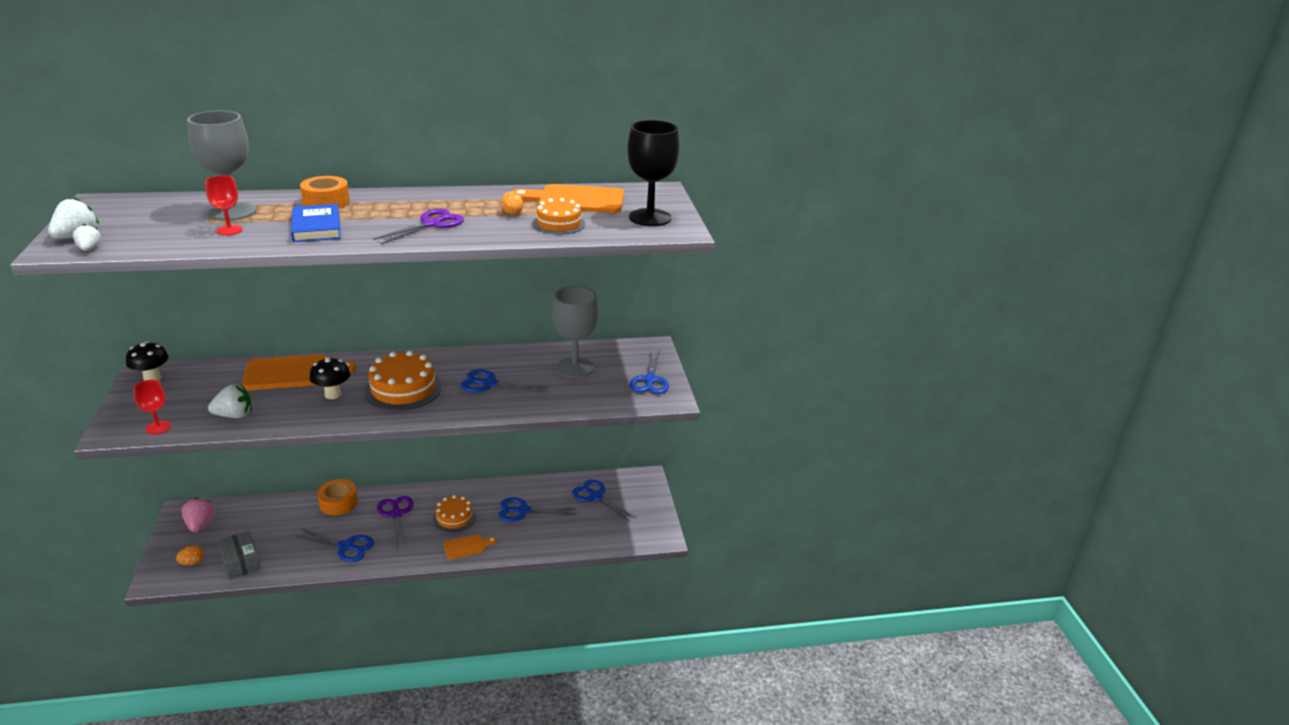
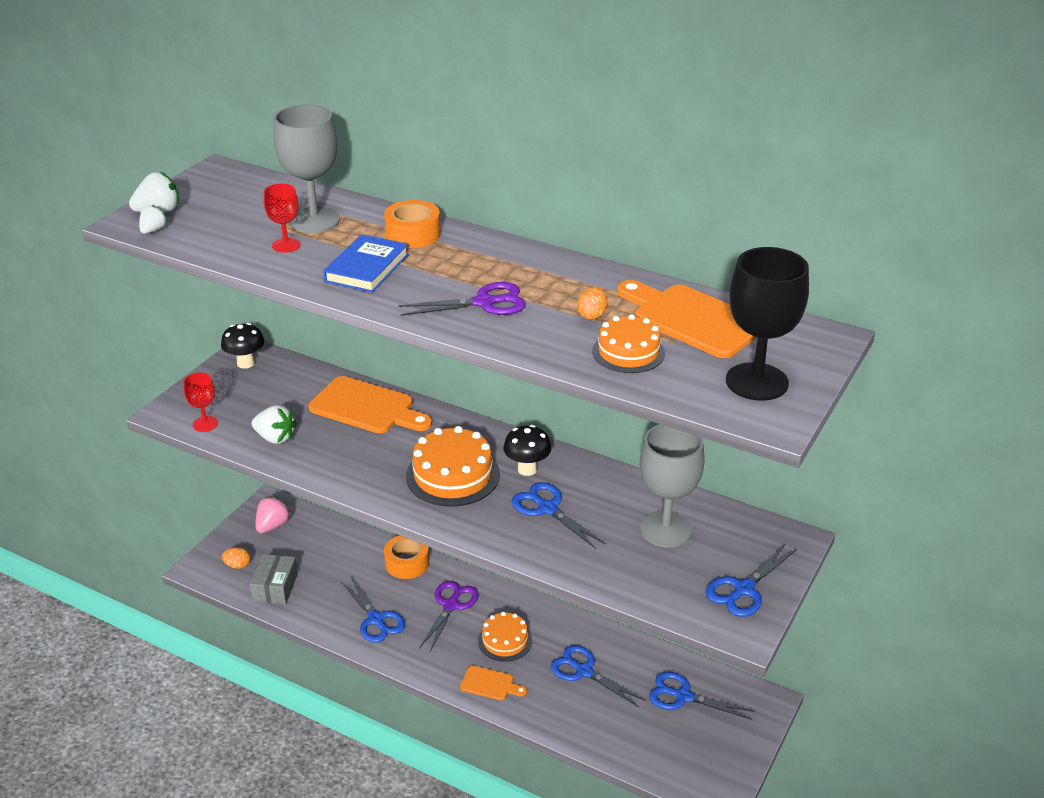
camera: 40 degrees right, 5 degrees up
(333, 394) = (380, 452): black mushroom -> black mushroom (527, 469)
(596, 496) = (683, 696): blue scissors -> blue scissors turned 60 degrees counterclockwise

